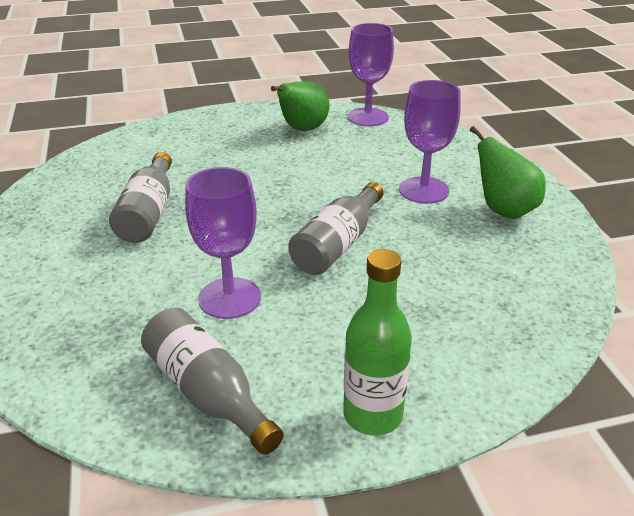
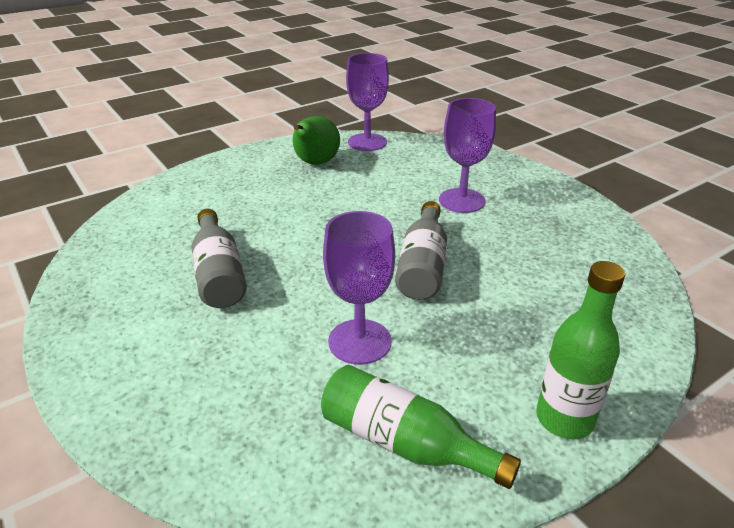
camera: 20 degrees left, 0 degrees up
(207, 393) = (404, 443): grey bottle -> green bottle
(504, 210) = (538, 206): green pear -> none

